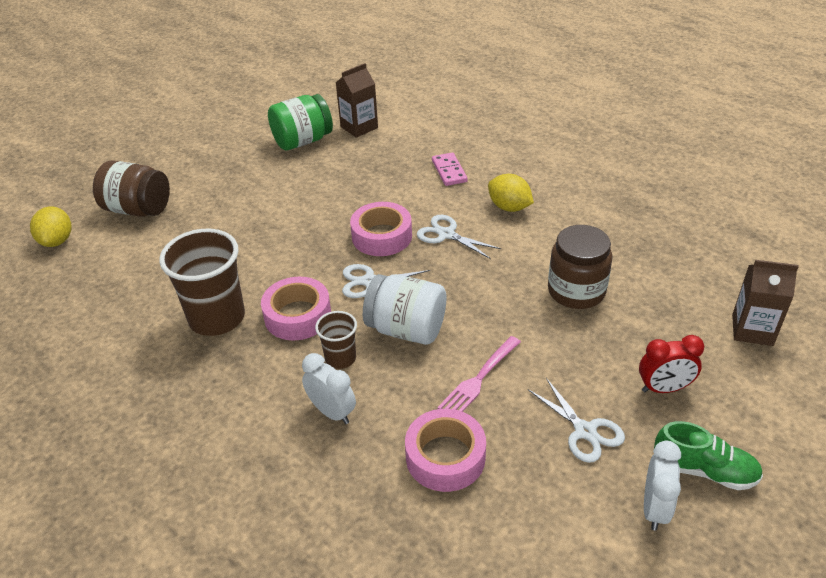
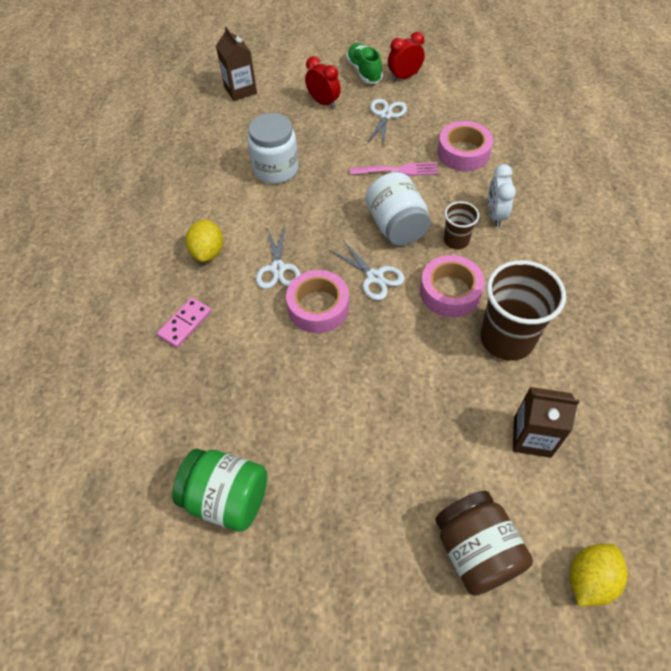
camera: 130 degrees left, 15 degrees up
(359, 127) = (158, 462): brown carton -> brown carton (532, 437)
(576, 291) = (275, 169): brown jar -> white jar
(654, 508) = (404, 77): white clock -> red clock

